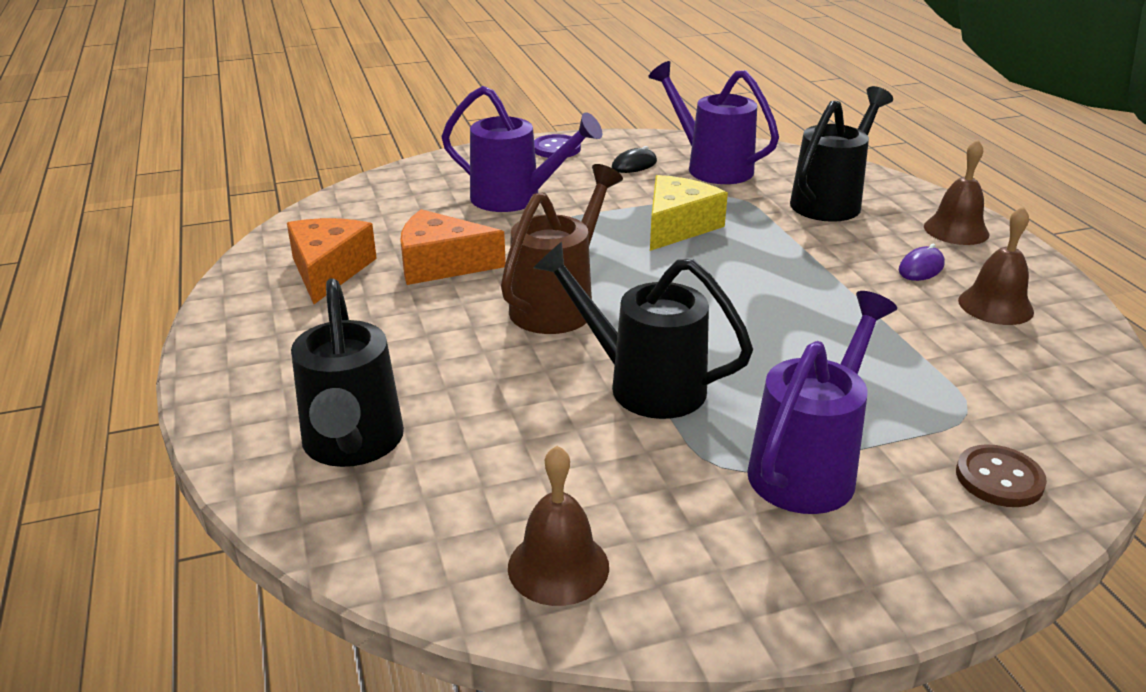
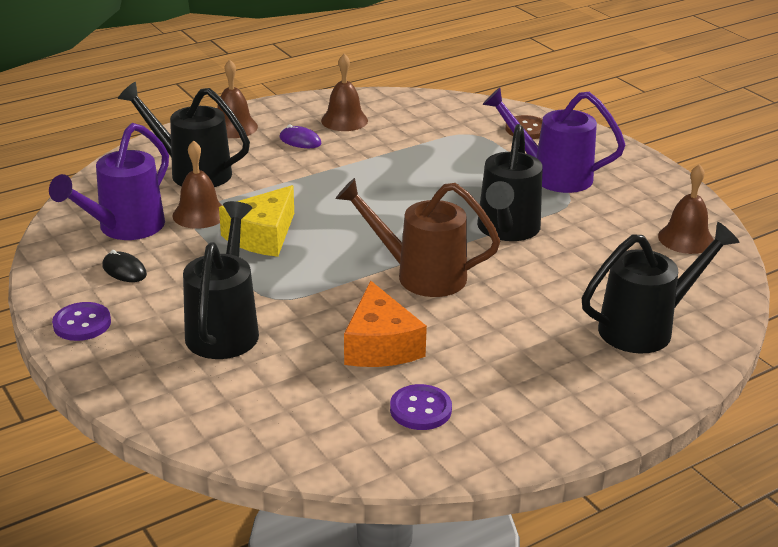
camera: 105 degrees left, 0 degrees up
(329, 271) = (420, 409): orange cheese -> purple button
(515, 198) = (224, 329): purple watering can -> black watering can
(678, 226) = (262, 236): yellow cheese -> yellow cheese turned 75 degrees counterclockwise
(732, 200) = (199, 214): none -> brown bell

